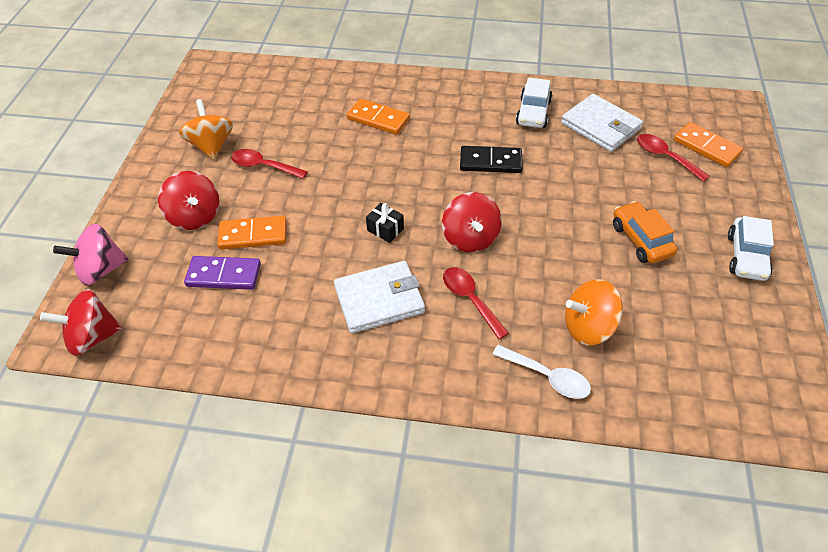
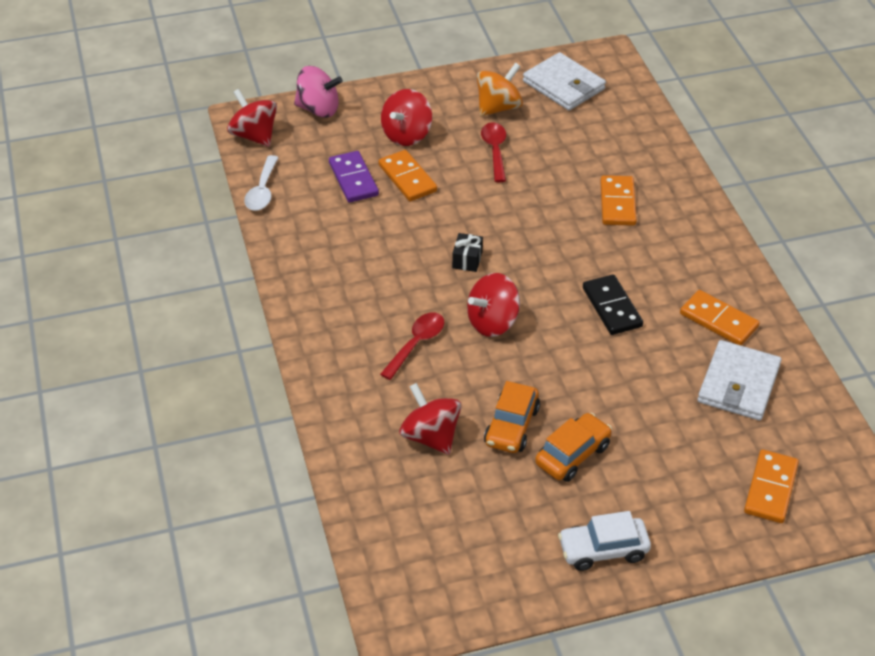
camera: 65 degrees right, 5 degrees down
(101, 270) = (318, 109): pink spinning top -> pink spinning top turned 150 degrees clockwise
(379, 299) = (382, 283): white wallet -> white wallet (563, 85)
(533, 113) = (718, 320): white car -> orange domino
(547, 377) = (358, 420): white spoon -> white spoon (262, 191)
(588, 327) = (430, 436): orange spinning top -> red spinning top
(596, 267) = (511, 426): none -> orange car
(665, 157) = (723, 452): red spoon -> none

